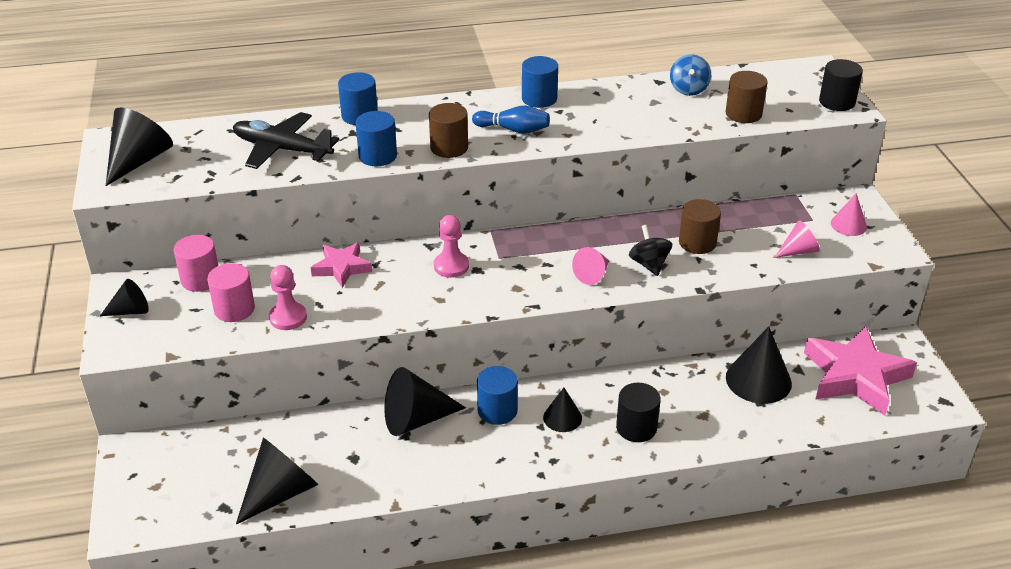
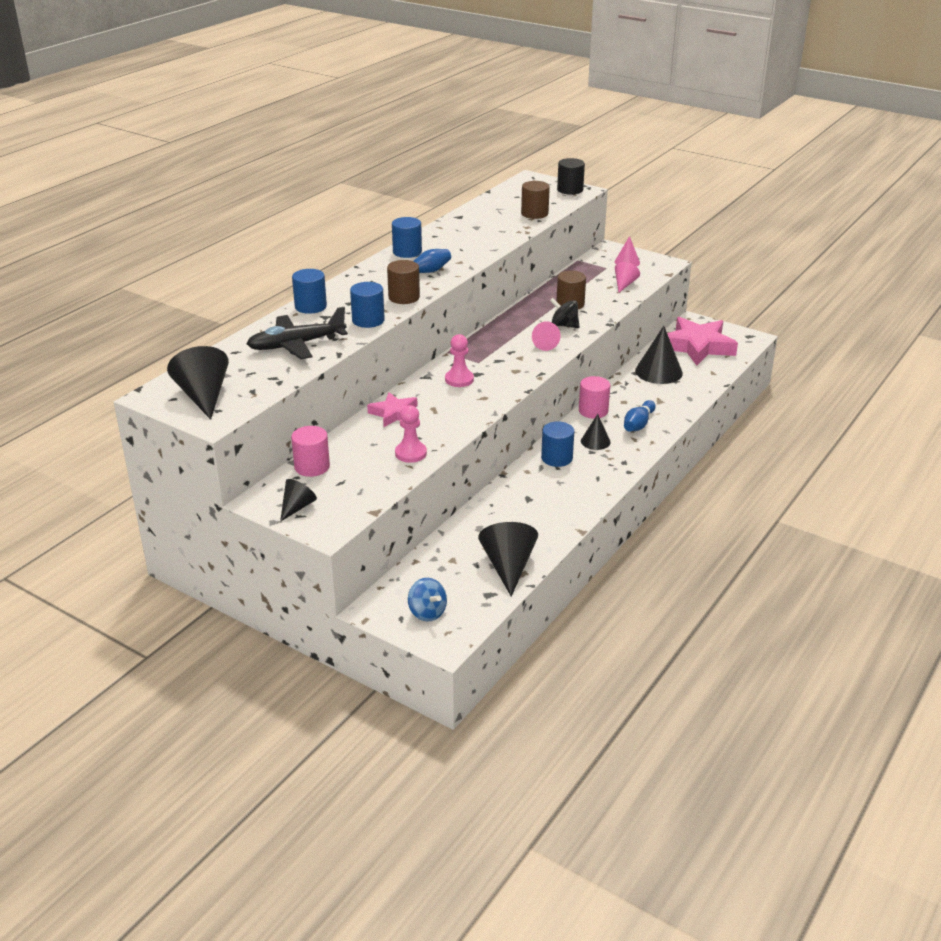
camera: 45 degrees left, 5 degrees down
(234, 309) = (367, 468): pink cylinder -> pink cylinder (593, 411)
(416, 419) = (520, 488): black cone -> none
(636, 428) = (638, 424): black cylinder -> blue bowling pin
(688, 89) = (483, 214): blue spinning top -> blue spinning top (427, 612)

